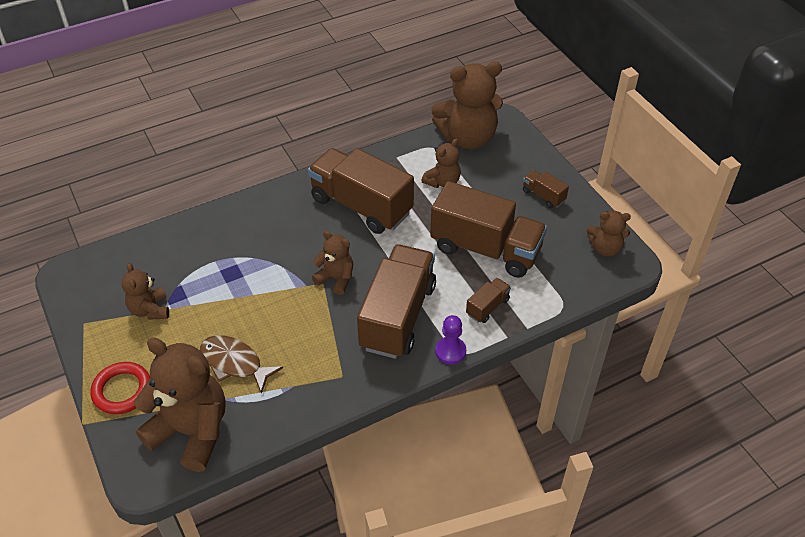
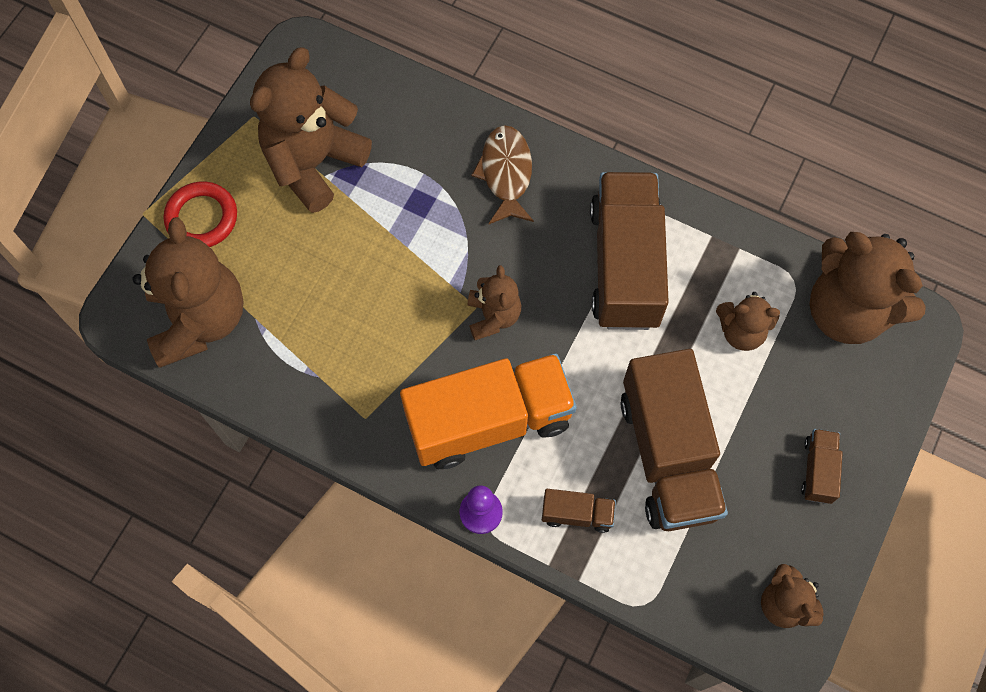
camera: 55 degrees right, 20 degrees up
(150, 310) = (314, 163): brown teddy bear -> brown teddy bear, size x1.89
(234, 363) = (306, 297): brown fish -> brown fish (506, 173)
(398, 316) = (489, 421): brown truck -> orange truck

